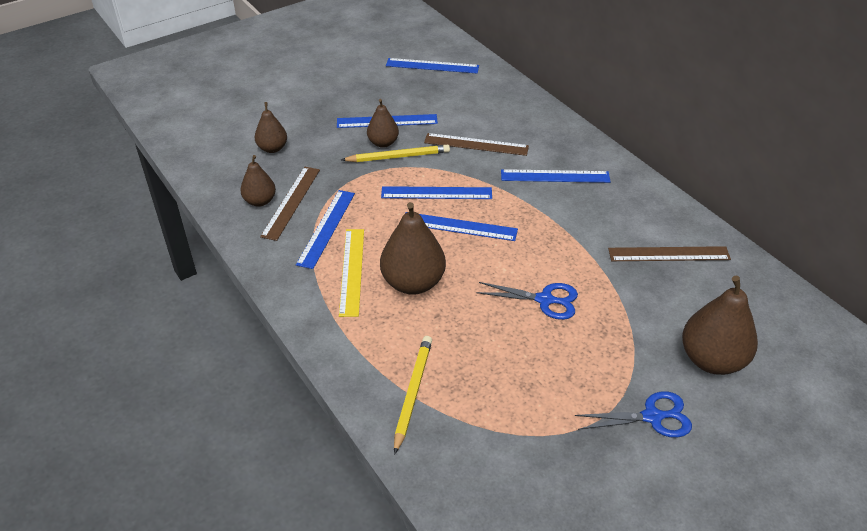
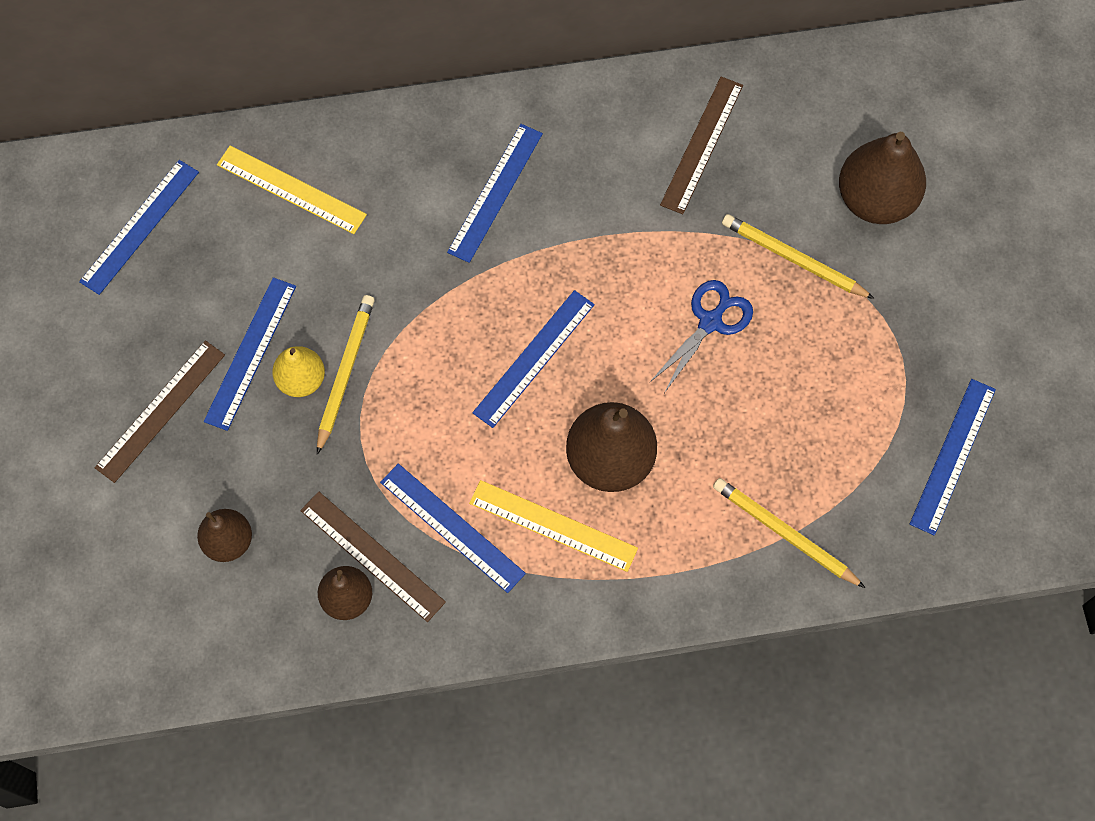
camera: 65 degrees left, 25 degrees up
(383, 143) = (301, 380): brown pear -> yellow pear
(436, 193) = (452, 356): blue ruler -> blue ruler (953, 456)
(476, 144) = (373, 257): brown ruler -> brown ruler (160, 410)
(492, 104) = (291, 190): none -> yellow ruler
(626, 328) = (793, 259): none -> yellow pencil
(652, 417) = (921, 304): blue scissors -> none

